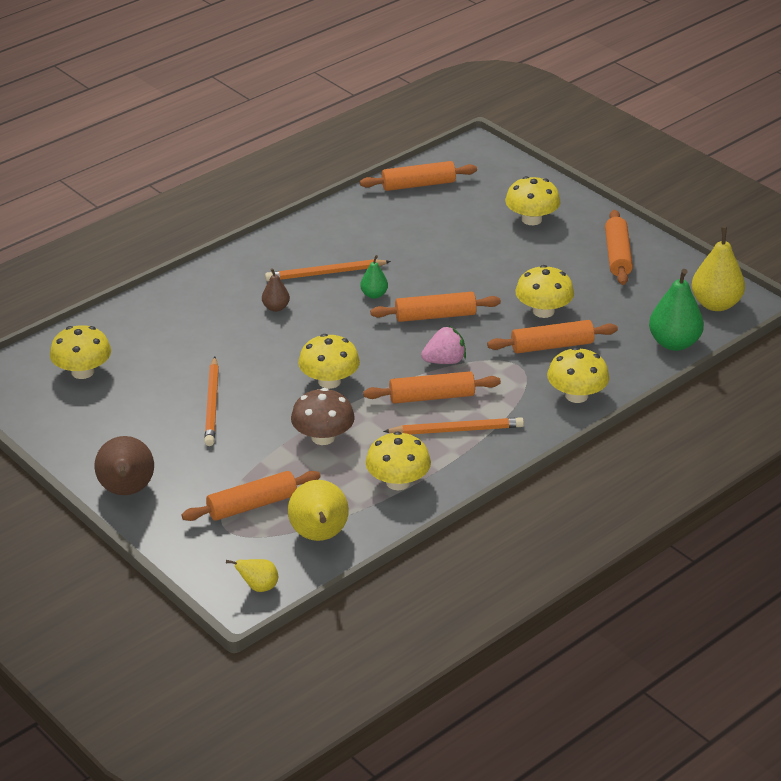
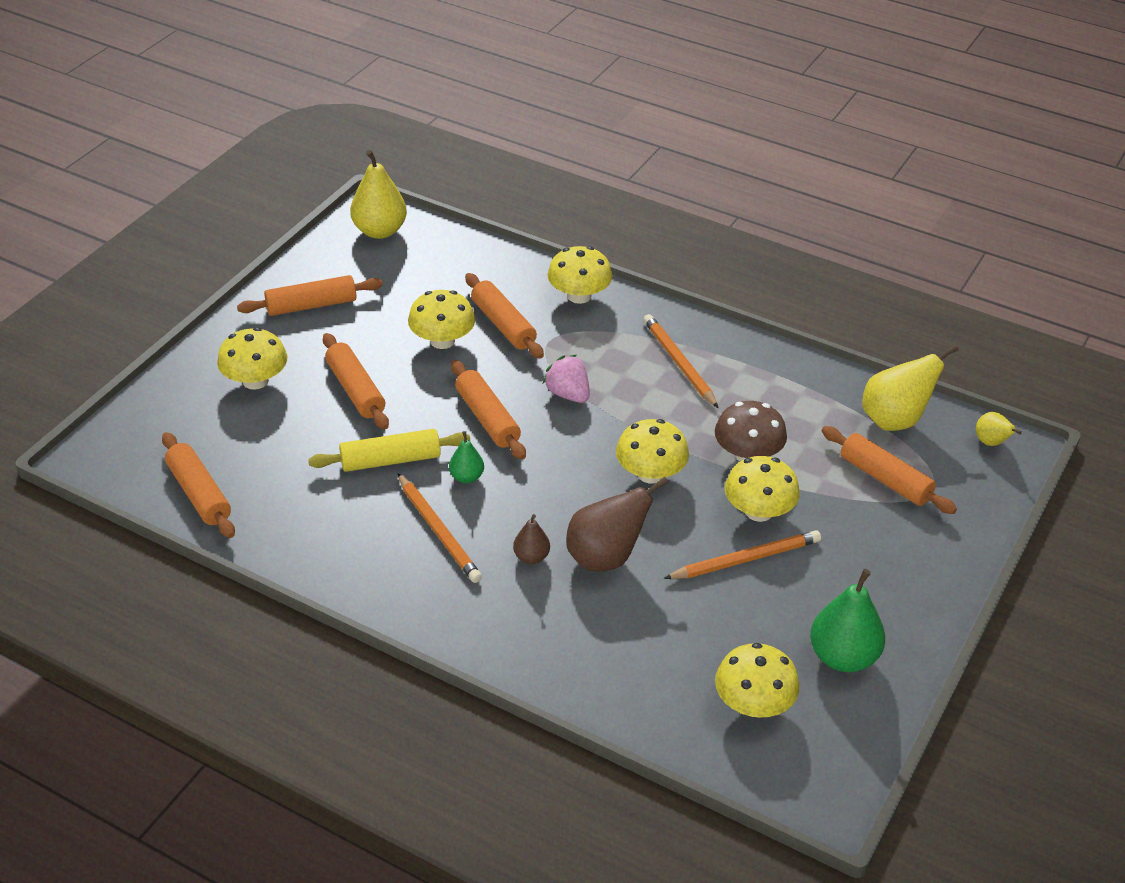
camera: 110 degrees left, 5 degrees up
(126, 491) = (932, 585): brown pear -> brown pear (606, 557)
(398, 482) = (782, 386): yellow mushroom -> yellow mushroom (759, 511)
(410, 265) = (390, 460): none -> yellow rolling pin
(431, 397) = (635, 391): orange rolling pin -> orange rolling pin (355, 390)
(674, 343) = (460, 248): green pear -> green pear (843, 657)

